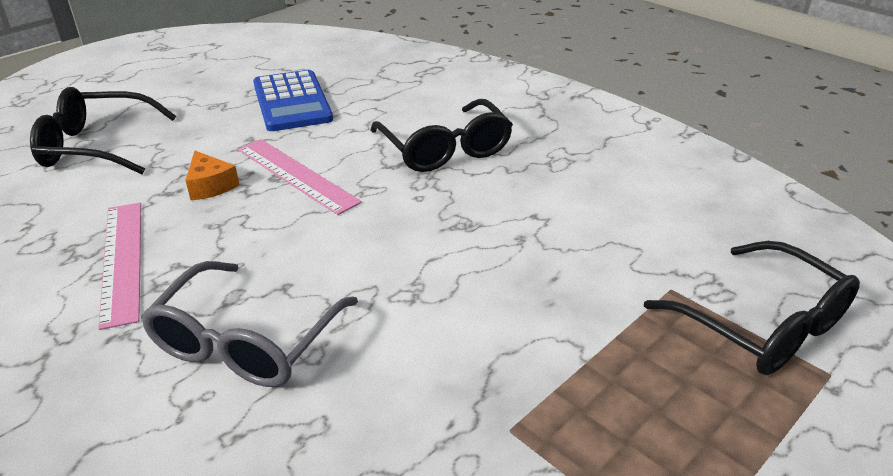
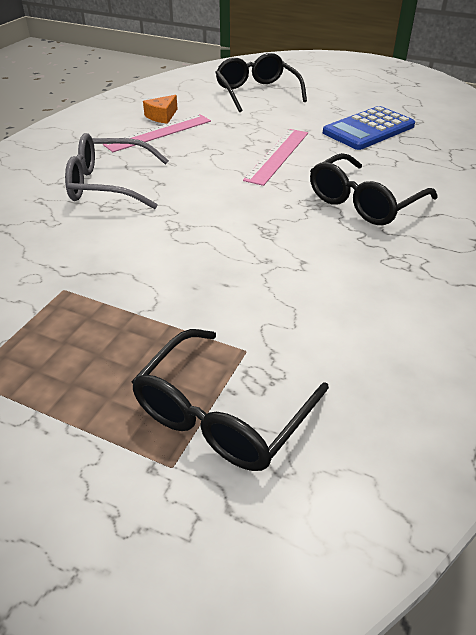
camera: 70 degrees right, 5 degrees up
(210, 186) = (243, 133): orange cheese -> orange cheese (162, 116)

